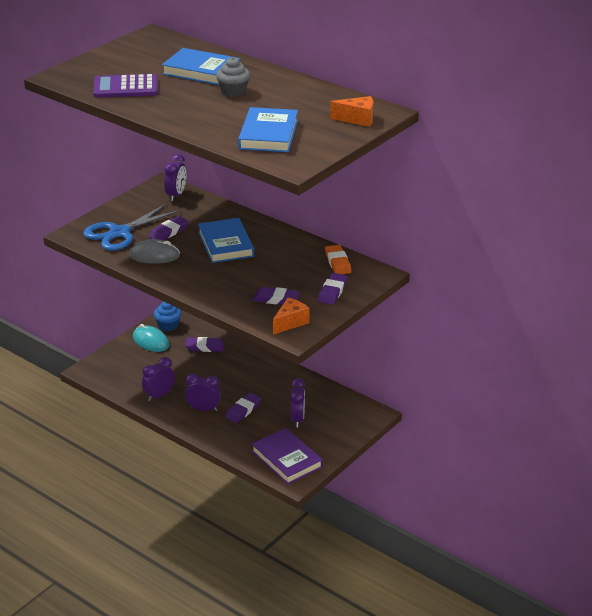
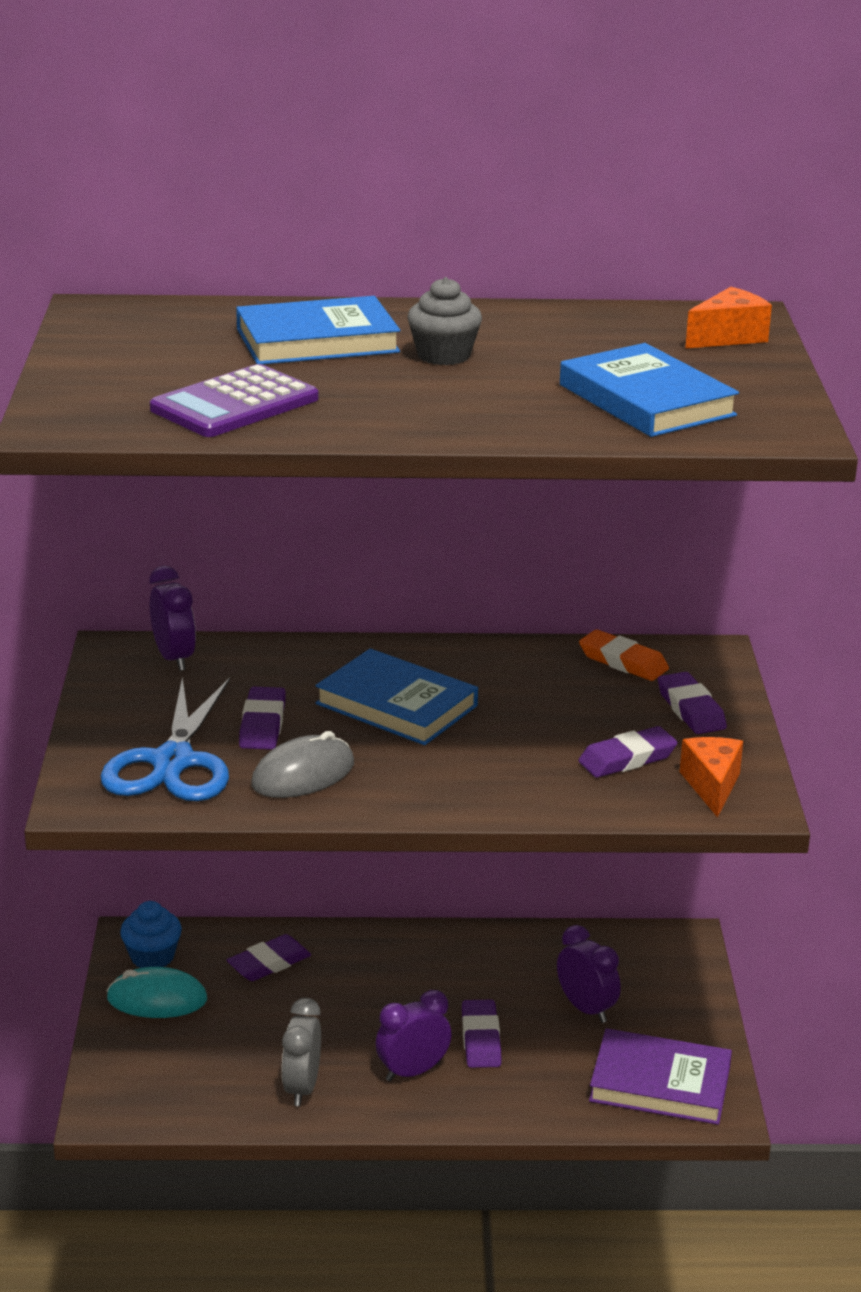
camera: 40 degrees left, 5 degrees down
(159, 395) = (302, 1088): purple clock -> grey clock

